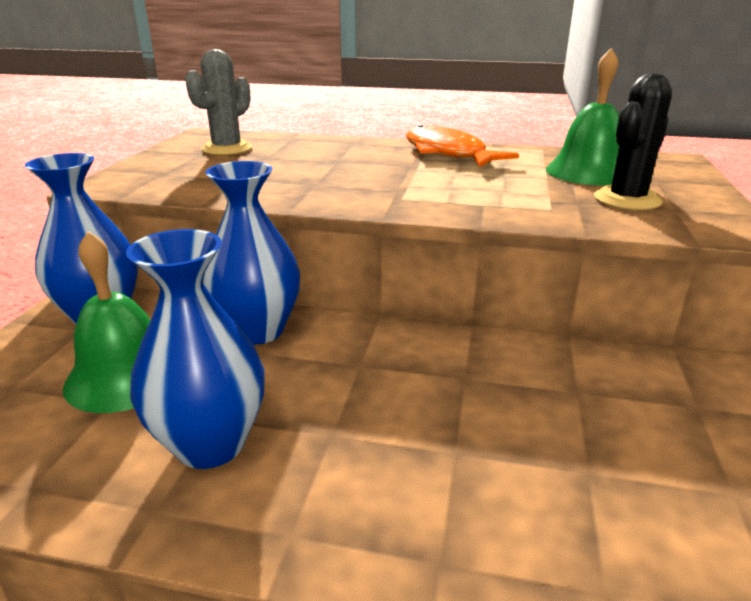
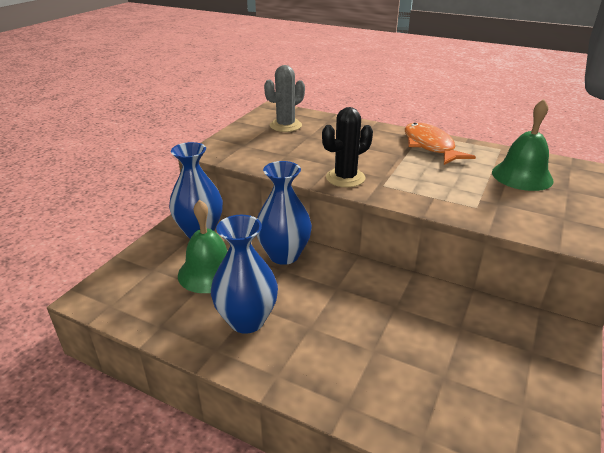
camera: 15 degrees right, 5 degrees up
(627, 199) = (534, 206): black cactus -> black cactus (345, 178)

